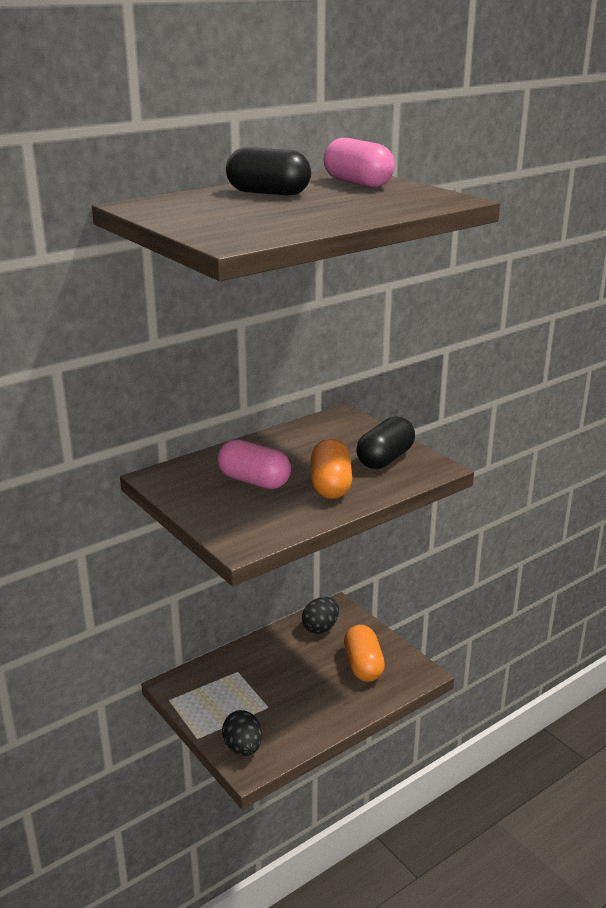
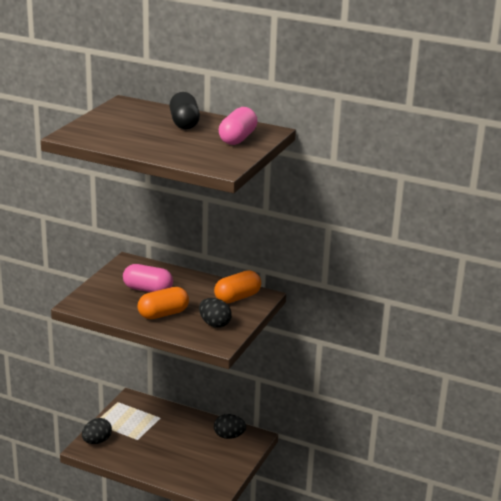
camera: 60 degrees right, 0 degrees up
(254, 481) = (148, 289): pink capsule -> pink capsule turned 75 degrees counterclockwise
(363, 665) = (204, 465): orange capsule -> orange capsule (237, 297)
(385, 459) = (214, 324): black capsule -> black egg

